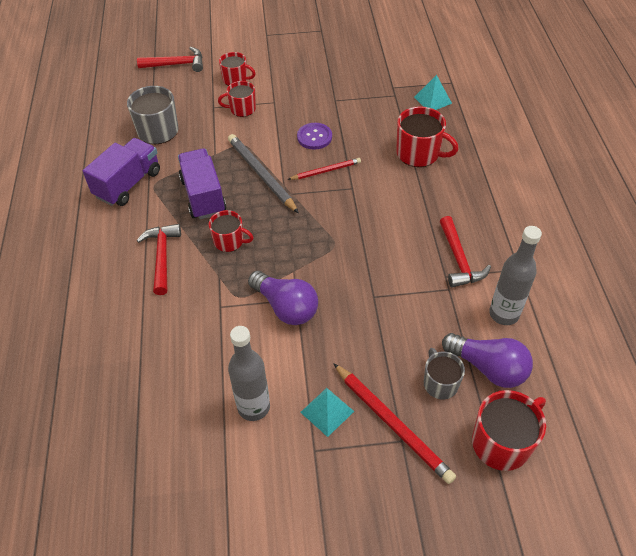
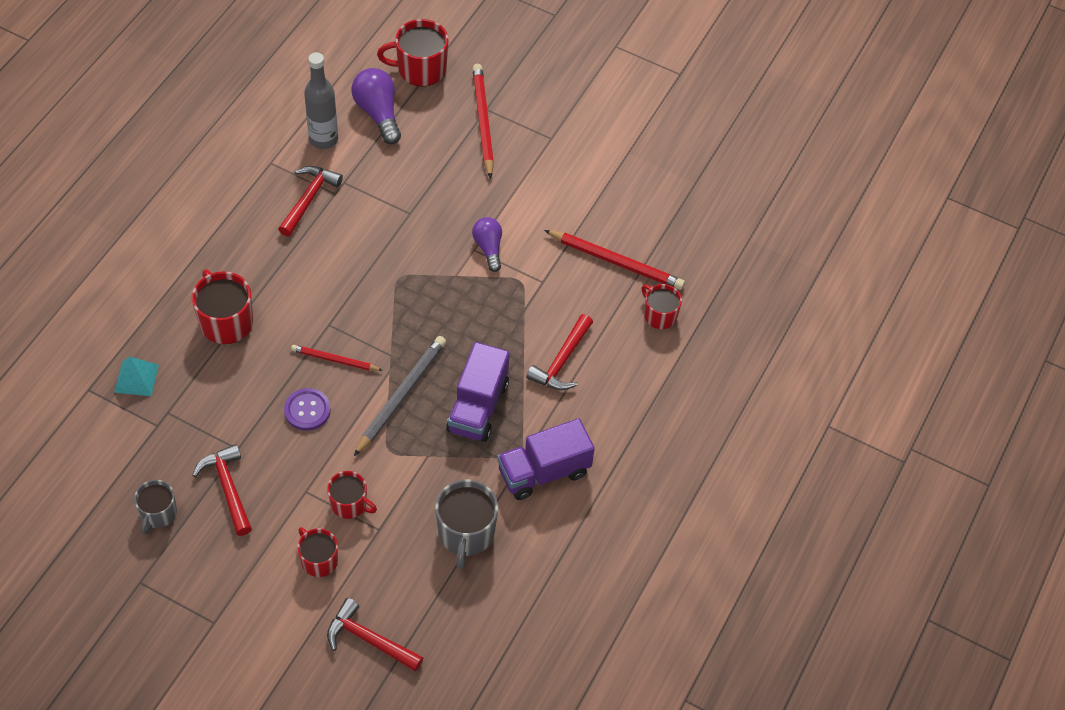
camera: 150 degrees left, 5 degrees up
(167, 361) = (615, 262): none -> red pencil
(229, 241) = (489, 339): red mug -> red mug (659, 315)
(253, 407) = (572, 189): grey bottle -> none
(262, 175) = (401, 396): grey pencil -> grey pencil turned 150 degrees counterclockwise
(286, 307) = (488, 248): purple light bulb -> purple light bulb, size x0.66
(319, 82) = (228, 488): none -> red hammer
(327, 411) = (522, 155): turquoise pyramid -> none
(440, 383) = (423, 125): grey mug -> grey mug (158, 513)

